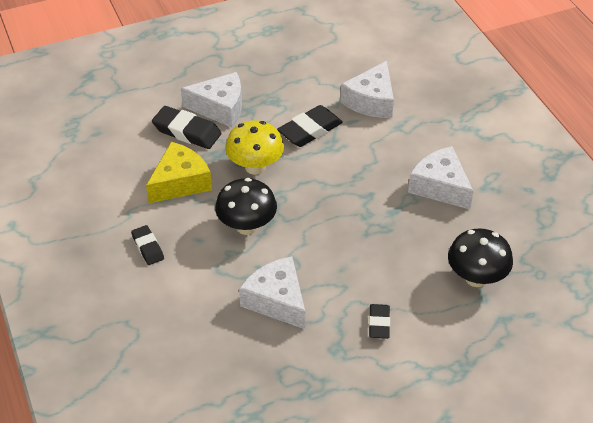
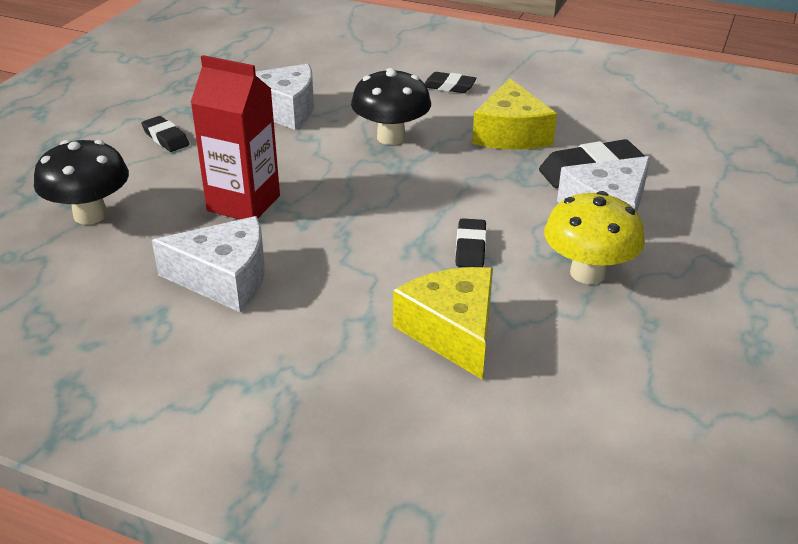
camera: 135 degrees right, 10 degrees down
(255, 167) = (466, 181): yellow mushroom -> yellow mushroom (587, 273)
(310, 130) = (470, 248): black eraser -> black eraser, size x0.60
(371, 101) = (452, 332): white cheese -> yellow cheese
(385, 230) = (243, 203): none -> red carton

